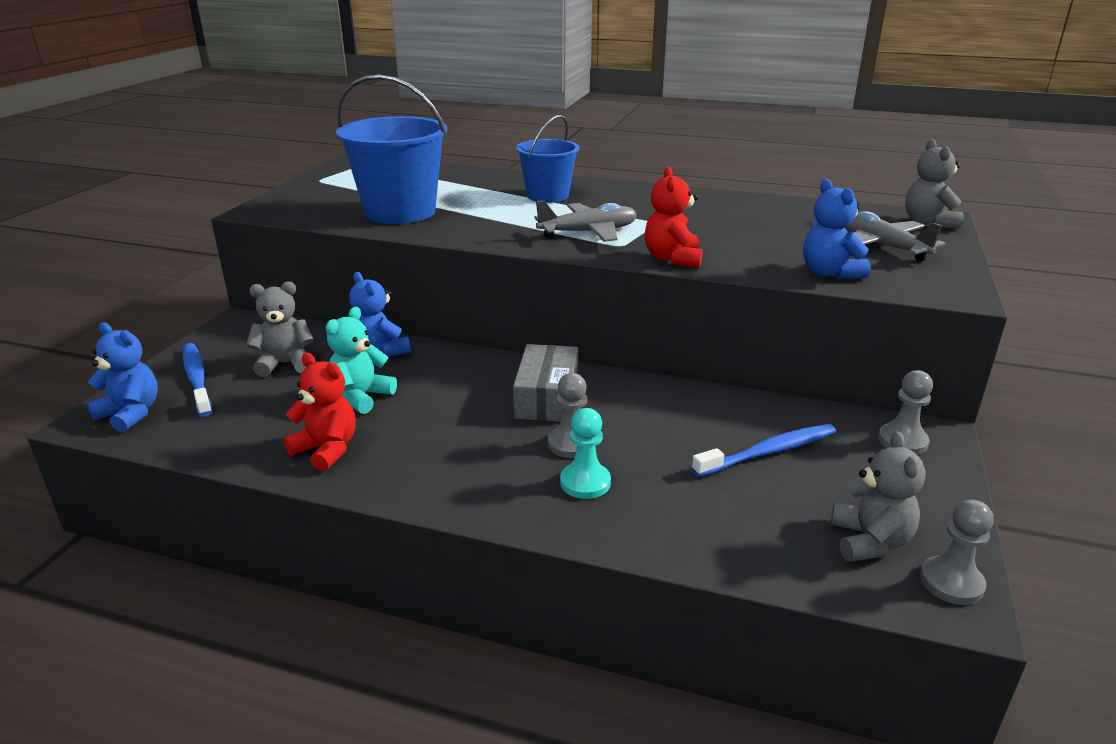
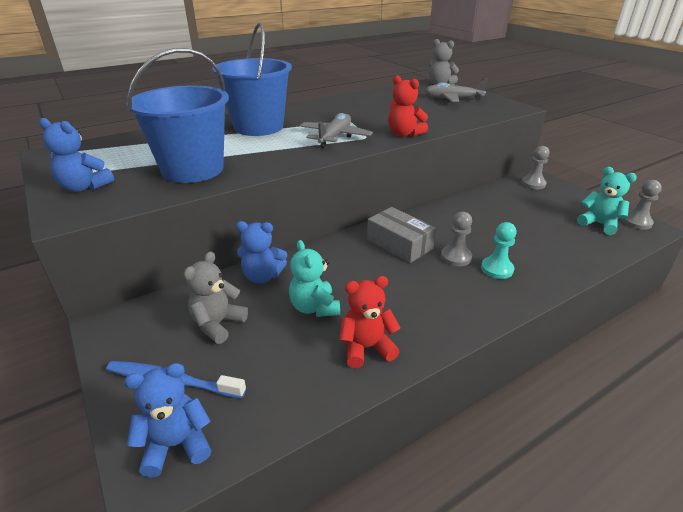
camera: 50 degrees left, 5 degrees up
(547, 196) = (258, 127): blue bucket -> blue bucket, size x1.59
(768, 452) = (514, 213): blue toothbrush -> none
(829, 273) = (467, 116): blue teddy bear -> blue teddy bear (84, 187)
(869, 541) = (599, 224): grey teddy bear -> turquoise teddy bear

